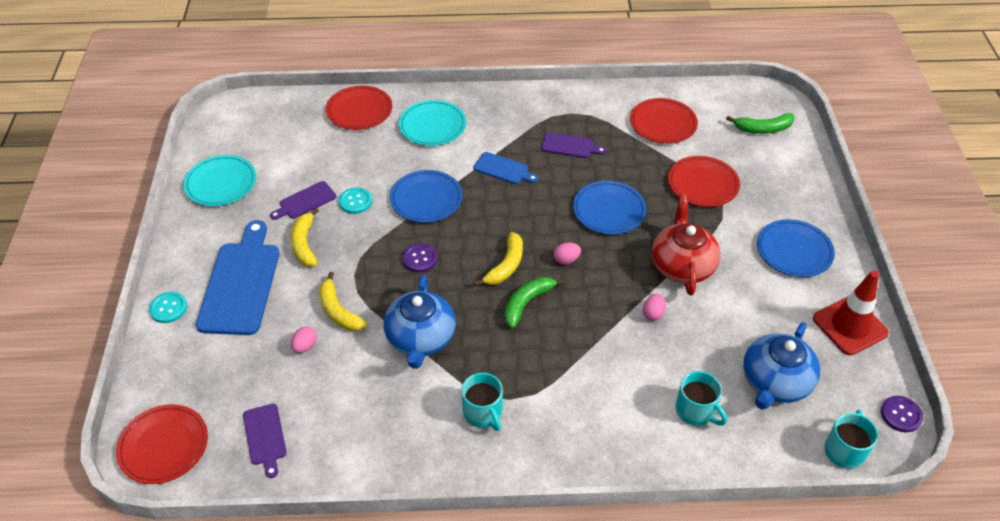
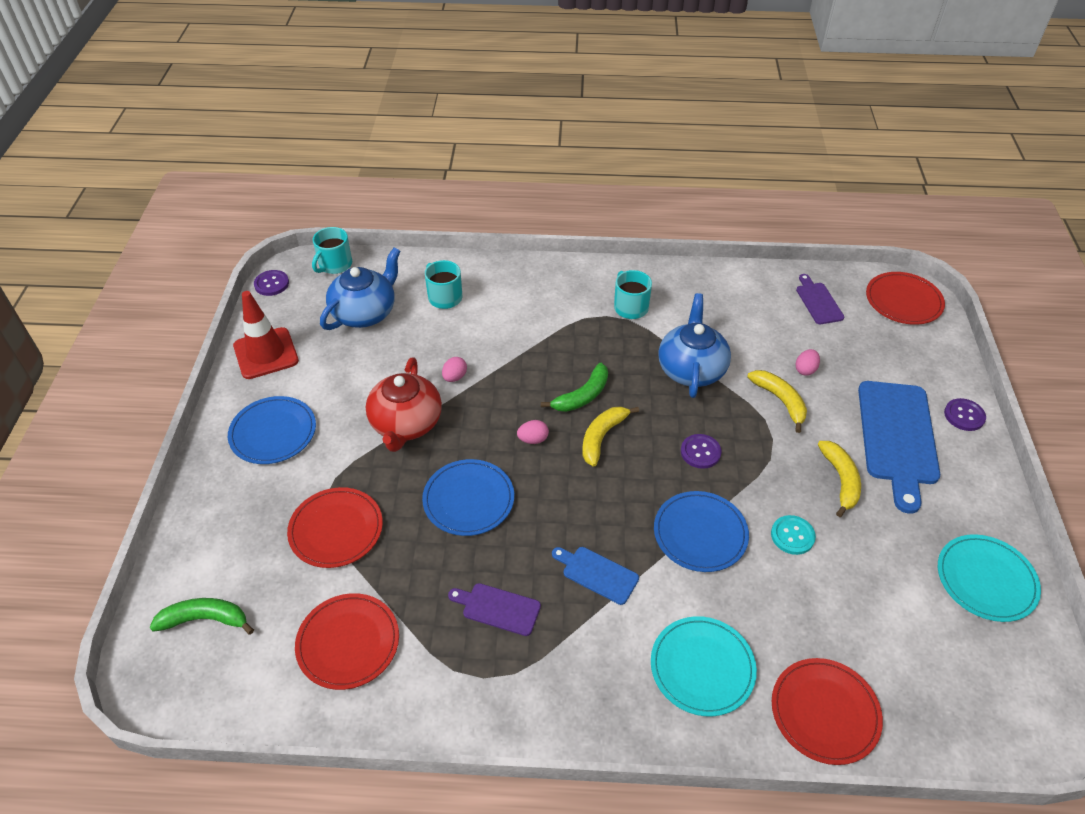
camera: 175 degrees left, 0 degrees up
(168, 308) = (964, 415): turquoise button -> purple button
(305, 201) = (858, 541): purple cutting board -> none

